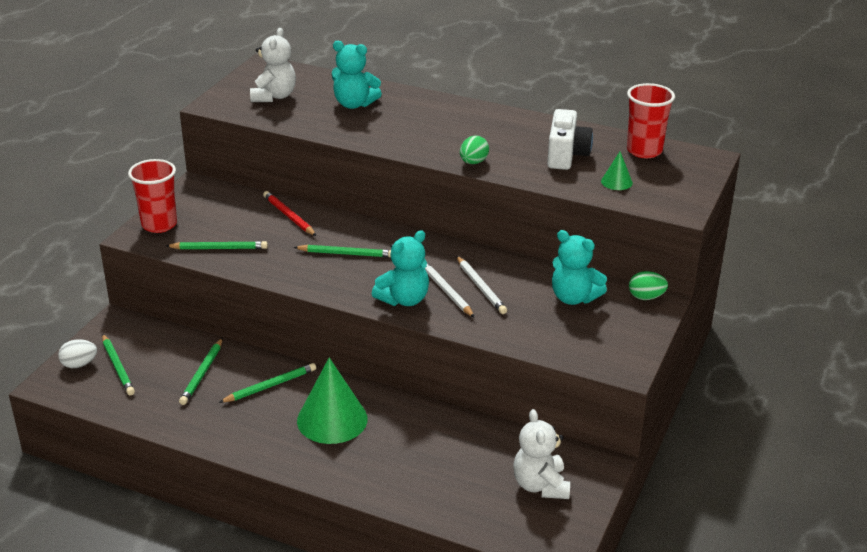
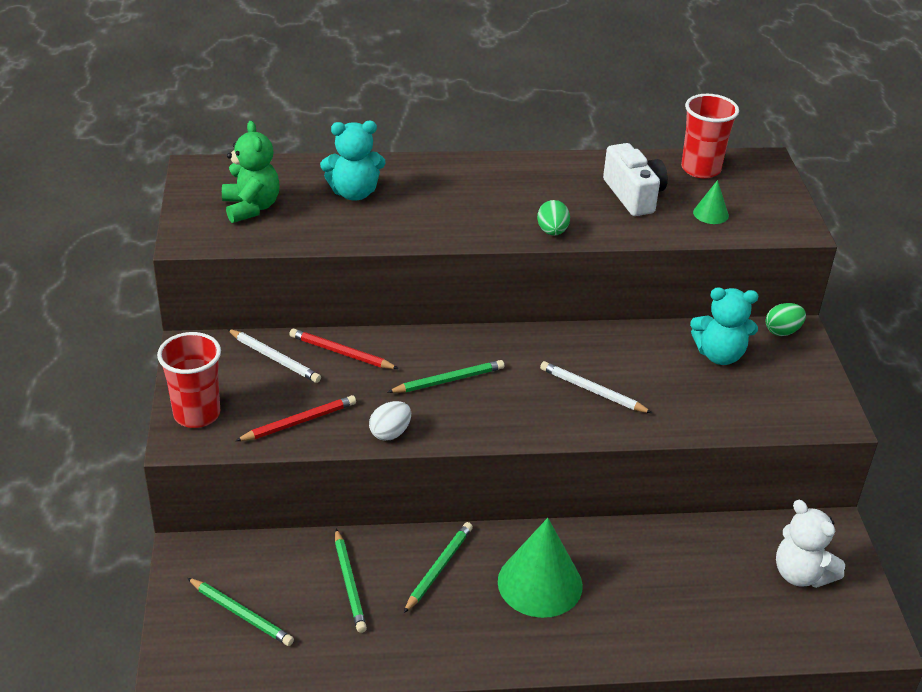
camera: 30 degrees left, 5 degrees up
(79, 364) = (190, 629): white egg -> white egg (390, 433)
(219, 248) = (299, 422): green pencil -> red pencil
(274, 96) = (251, 208): white teddy bear -> green teddy bear
(404, 299) = (560, 416): turquoise teddy bear -> none
(481, 287) = (622, 374): white pencil -> white pencil (274, 358)

